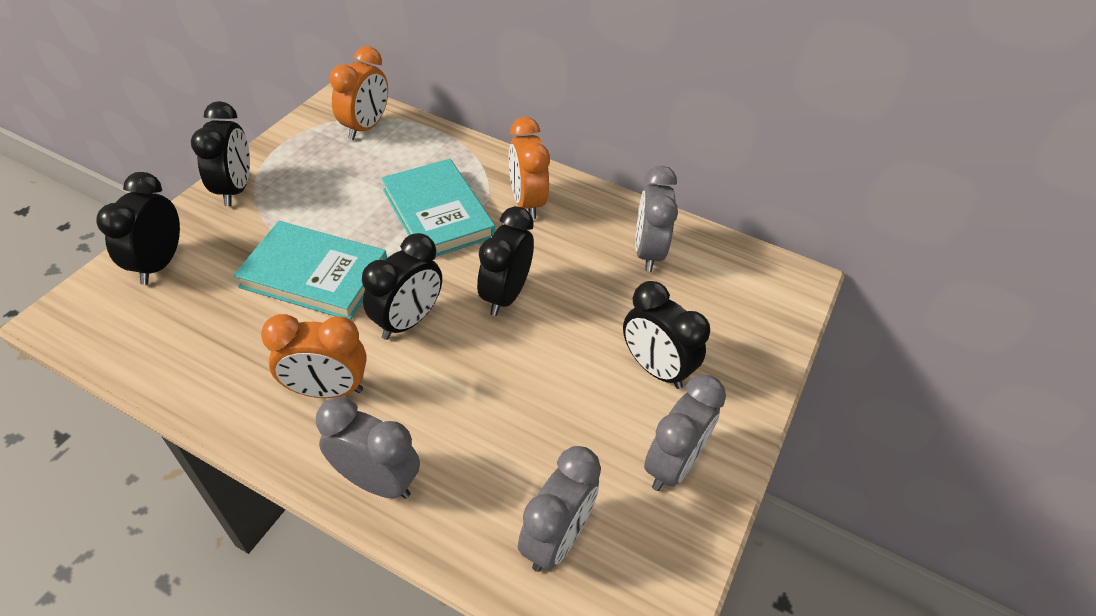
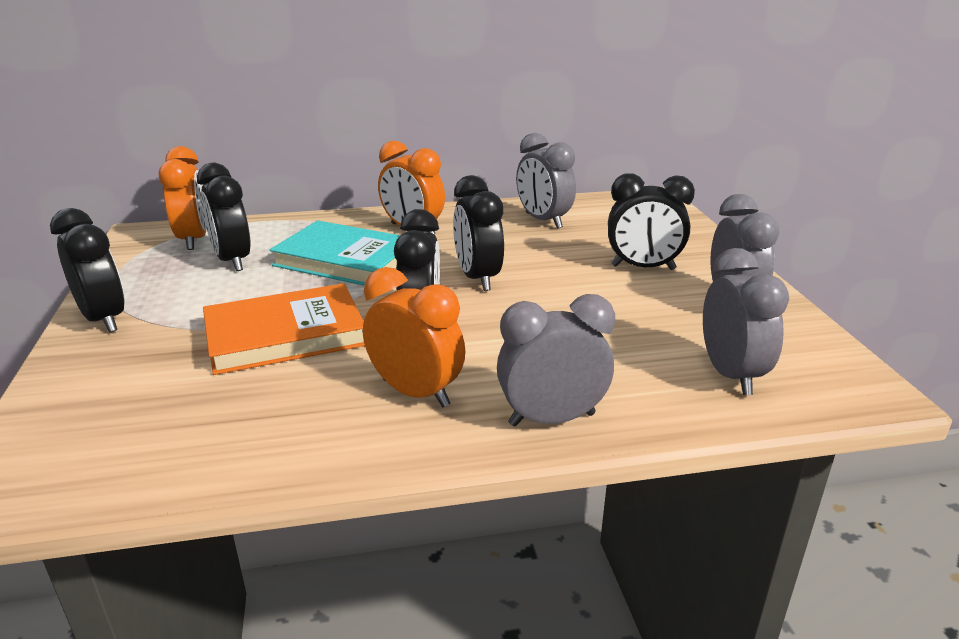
camera: 35 degrees left, 20 degrees down
(159, 263) = (84, 399): black clock -> black clock (232, 261)
(315, 274) = (285, 335): turquoise book -> orange book
(327, 390) = (416, 392): orange clock -> orange clock turned 105 degrees counterclockwise

